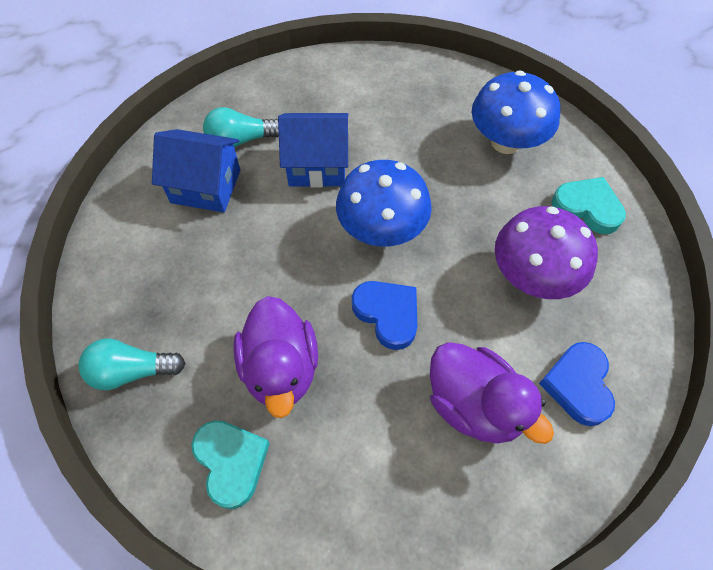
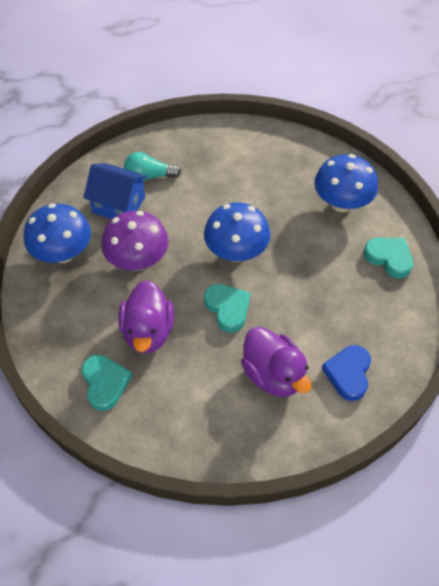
camera: 10 degrees right, 5 degrees down
(132, 371) = (50, 318): turquoise light bulb -> none
(136, 268) = (63, 253): none -> blue mushroom
(317, 165) = (200, 201): blue house -> none
(387, 314) = (227, 308): blue heart -> turquoise heart
(532, 276) = (335, 299): purple mushroom -> purple mushroom (138, 260)

